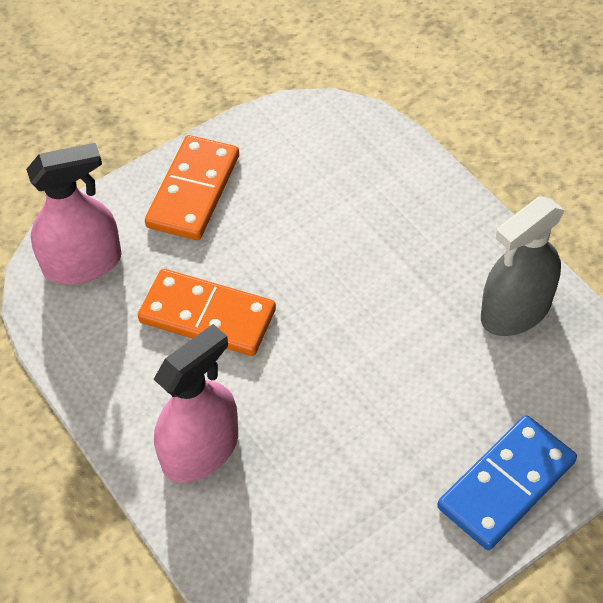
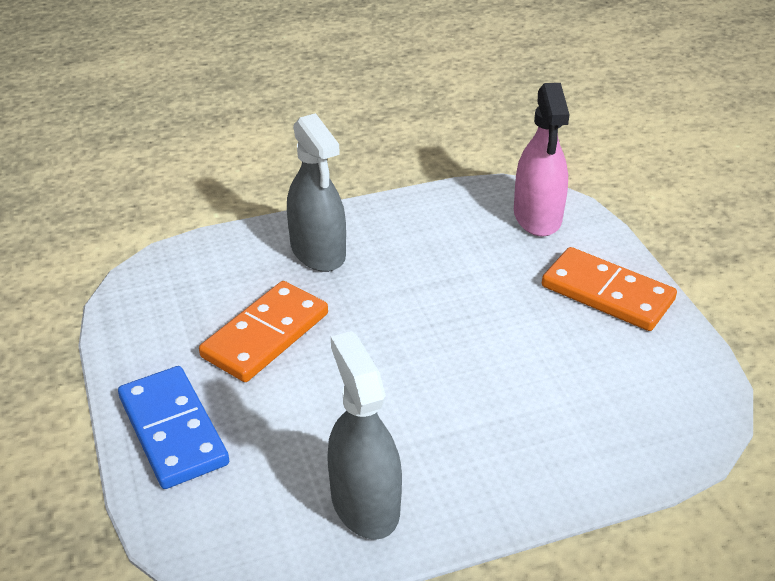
camera: 105 degrees right, 15 degrees down
(200, 450) = (318, 251): pink spray bottle -> grey spray bottle
(207, 315) = (452, 277): orange domino -> orange domino (266, 335)

